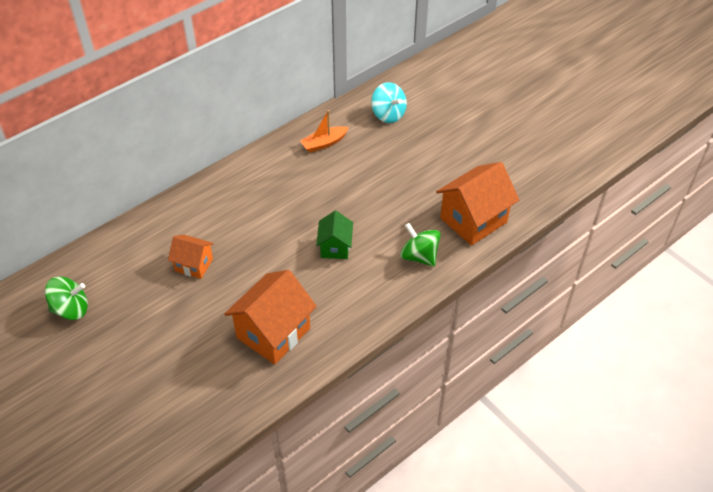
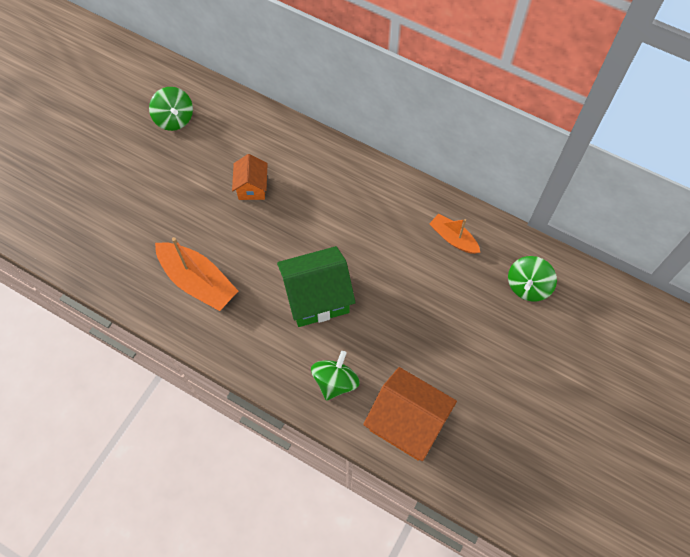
camera: 70 degrees right, 15 degrees up
(273, 333) = (198, 281): orange house -> orange boat
(335, 247) = (317, 298): green house -> green house, size x1.76
(388, 114) = (528, 286): turquoise spinning top -> green spinning top

